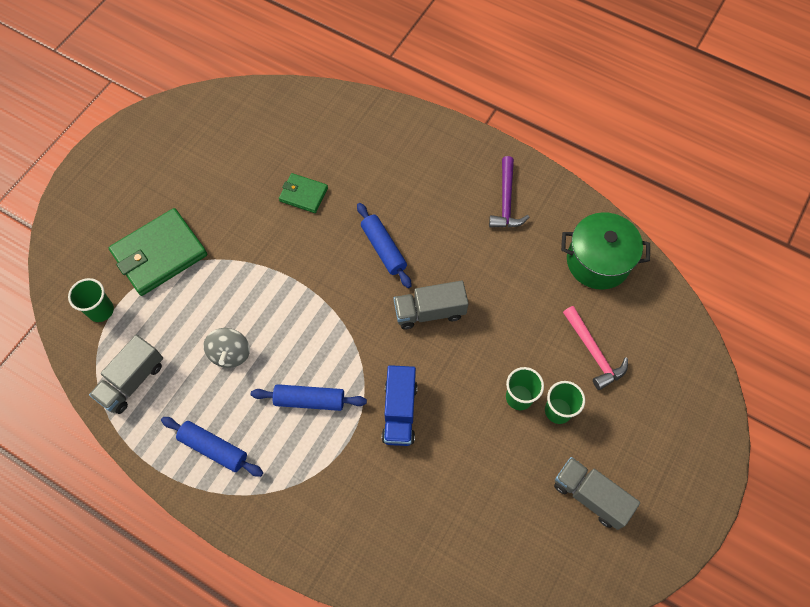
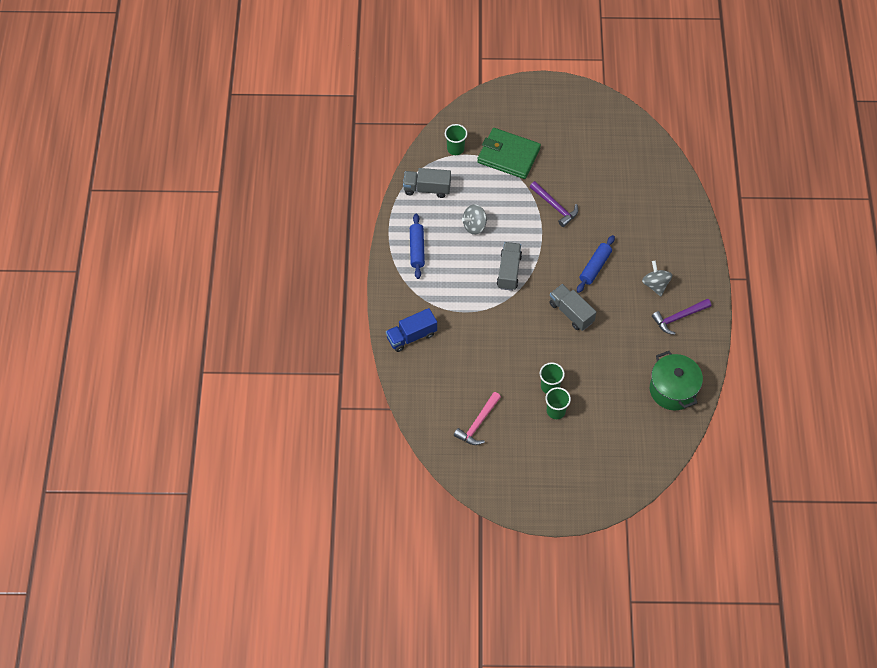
camera: 60 degrees right, 5 degrees down
(270, 244) = (555, 206): none -> purple hammer
(303, 194) = (600, 205): green wallet -> none
(309, 400) = (474, 280): blue rolling pin -> none
(399, 412) = (498, 328): blue truck -> blue truck (411, 336)
(448, 199) = (655, 285): none -> grey spinning top
(590, 496) = (515, 451): grey truck -> grey truck (509, 271)
(593, 352) = (607, 414): pink hammer -> pink hammer (478, 423)

